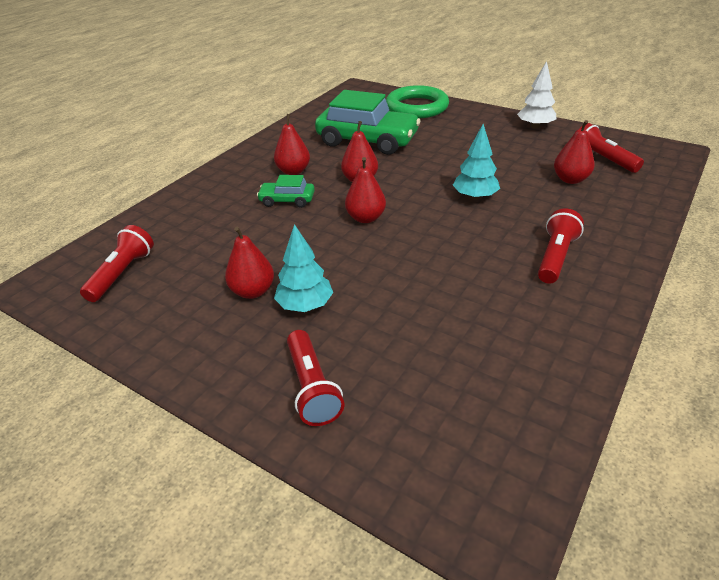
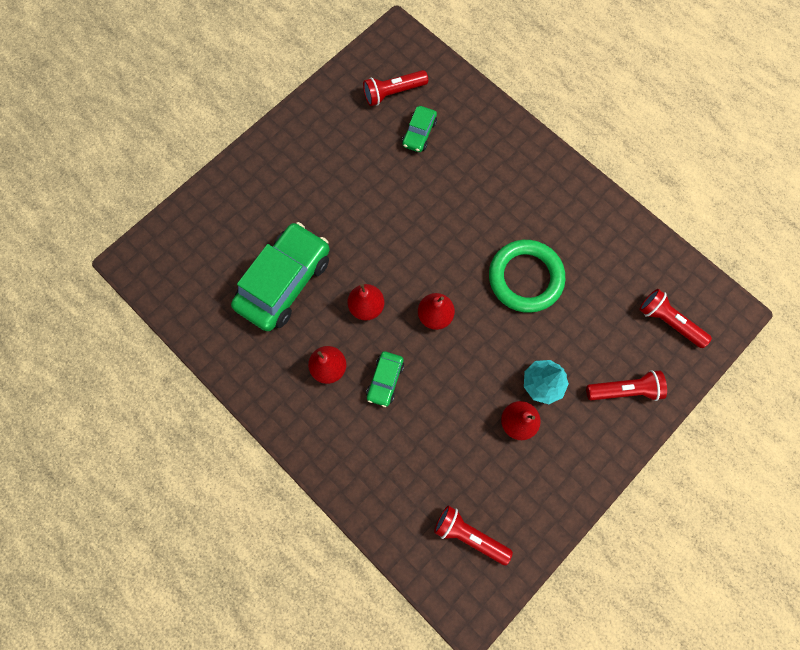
camera: 80 degrees left, 35 degrees up
(417, 107) = (219, 211): green ring -> green ring (525, 278)
(475, 197) = (425, 217): turquoise tree -> none
(535, 126) = (310, 117): white tree -> none
(555, 257) = (523, 192): red flashlight -> red flashlight (668, 321)
(570, 179) = (419, 133): red pear -> green car

